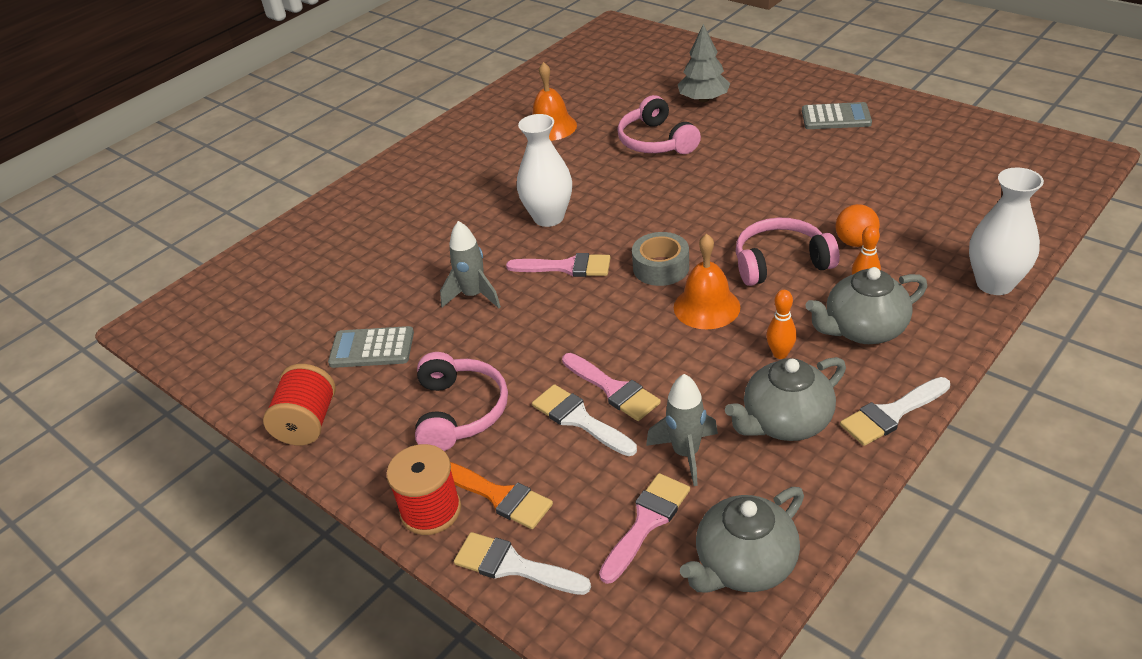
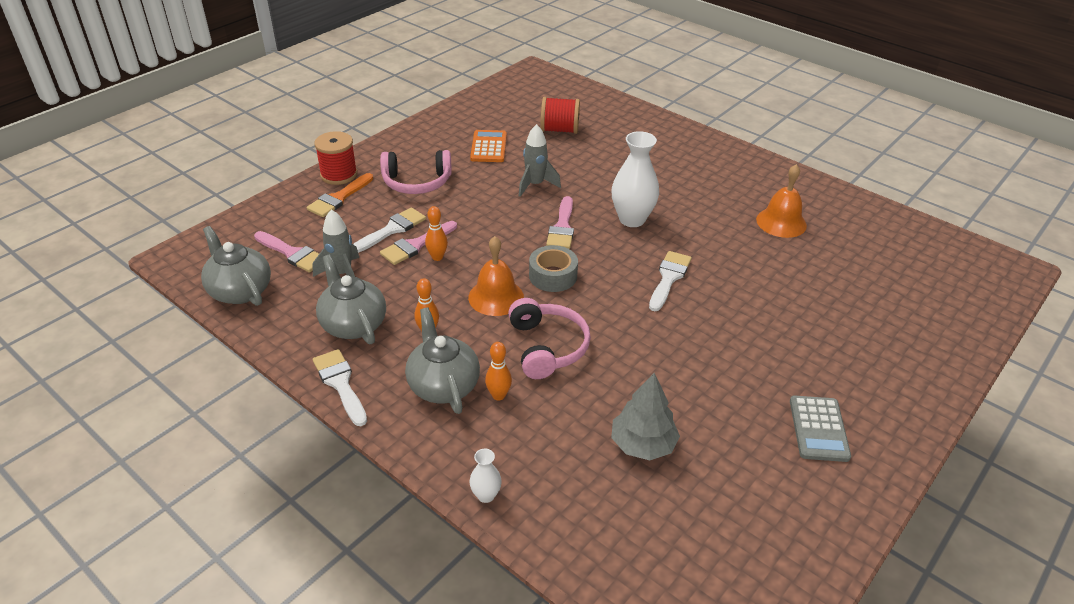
camera: 85 degrees right, 0 degrees up
(307, 423) = (426, 130): red spool -> red spool (559, 130)
(372, 348) = (489, 147): grey calculator -> orange calculator
(513, 566) = (284, 203): white brush -> white brush (669, 278)
(637, 365) = (437, 257): none -> orange bowling pin
(656, 141) = (757, 286): pink headphones -> none
(703, 99) = (848, 325): grey tree -> grey tree (642, 444)
(855, 242) = (570, 402): orange ball -> none
(994, 284) = (486, 495): white vase -> white vase, size x0.48

